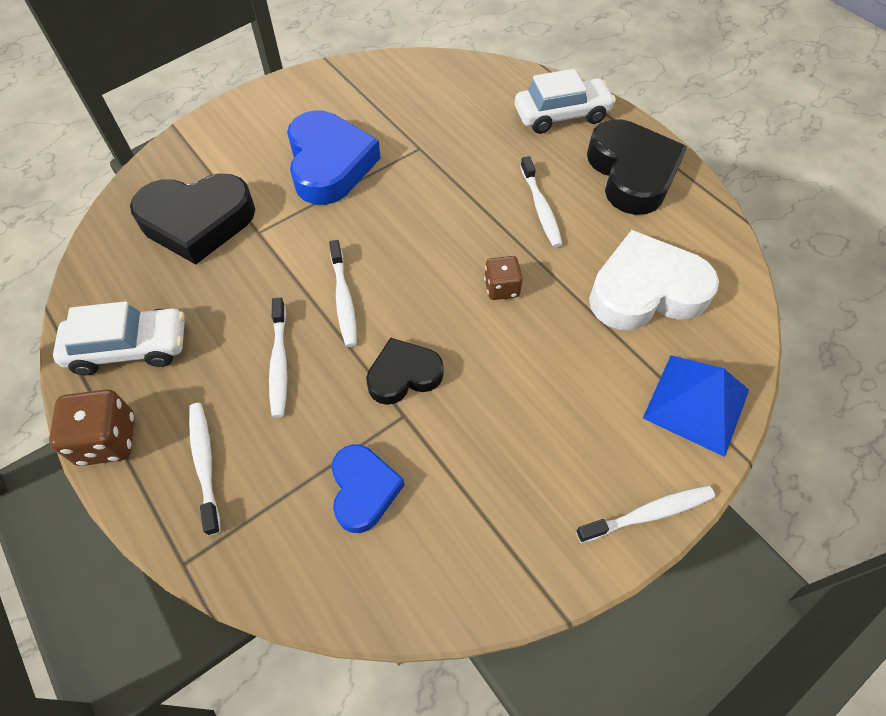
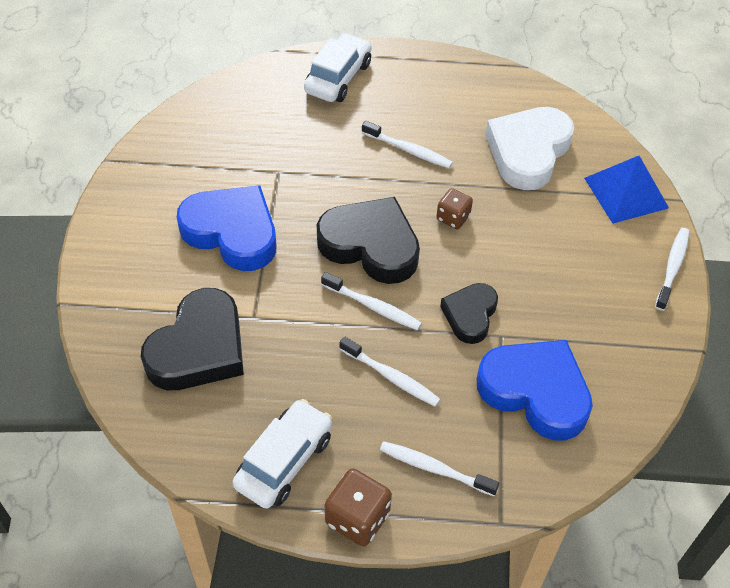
camera: 50 degrees left, 5 degrees down
(363, 490) = (535, 392): blue heart -> blue heart, size x1.70
(632, 173) = (430, 85): black heart -> black heart (371, 245)

